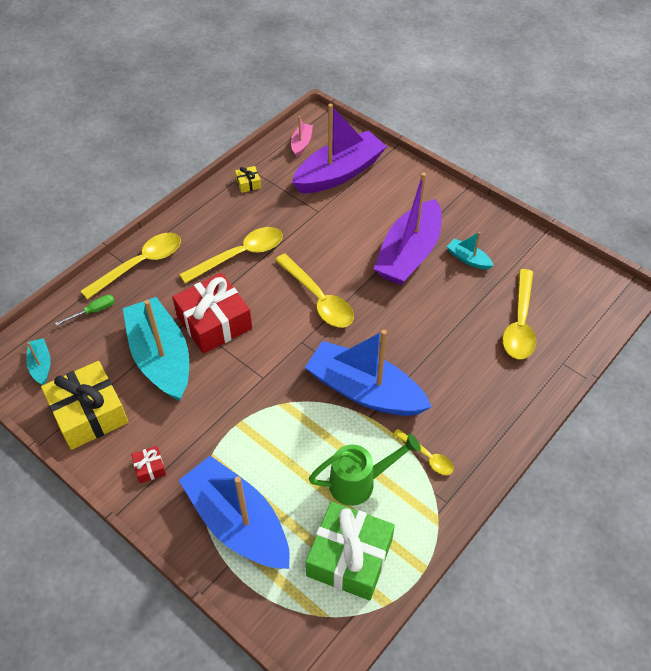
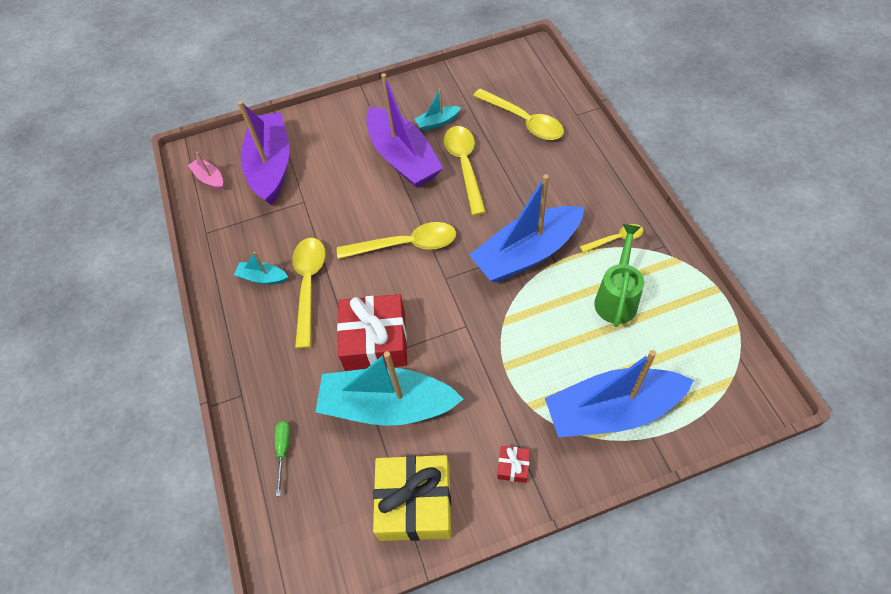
camera: 55 degrees left, 5 degrees up
(41, 365) = (320, 533): turquoise boat -> turquoise boat (263, 277)
(140, 264) = (253, 380): yellow spoon -> yellow spoon (464, 166)
(248, 183) = (223, 242): yellow gift -> none
(349, 557) = (685, 336): green gift -> none

